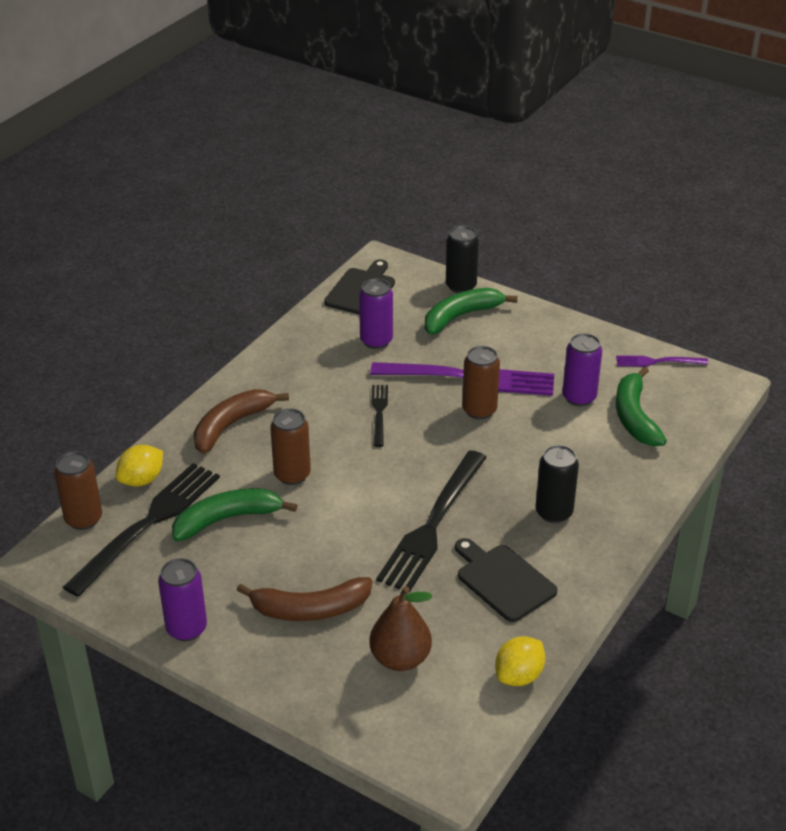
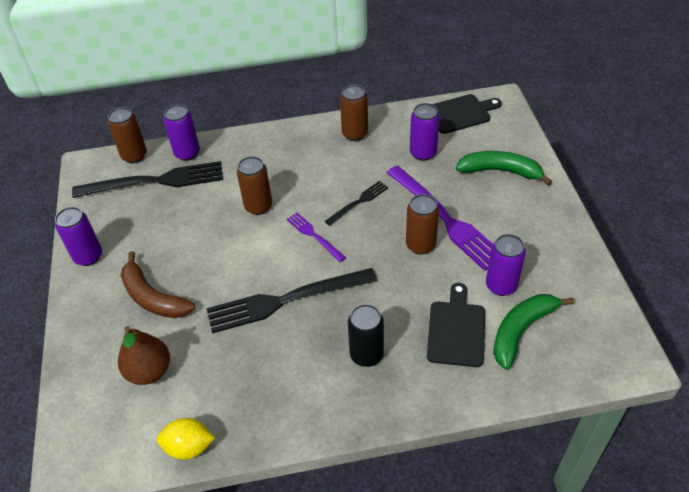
camera: 50 degrees right, 10 degrees up
(141, 480) = (187, 153): yellow lemon -> purple can
(227, 519) = (192, 208): green banana -> none
(231, 425) = (271, 152): brown banana -> none
(290, 362) = (355, 134): none -> brown can
(461, 286) = (530, 150): black can -> none
(503, 580) = (271, 374): black cutting board -> black cutting board (456, 330)
(657, 361) = (600, 301): purple fork -> purple fork (314, 236)

